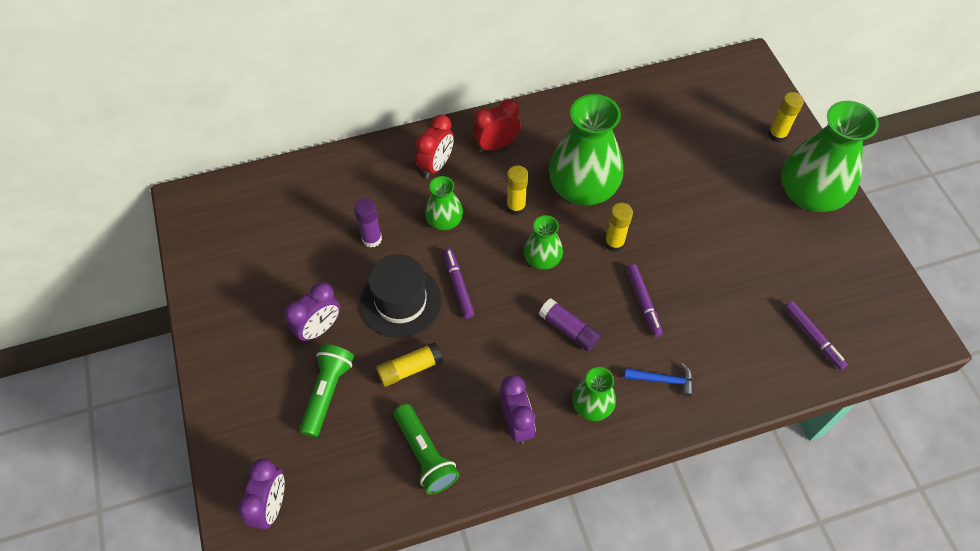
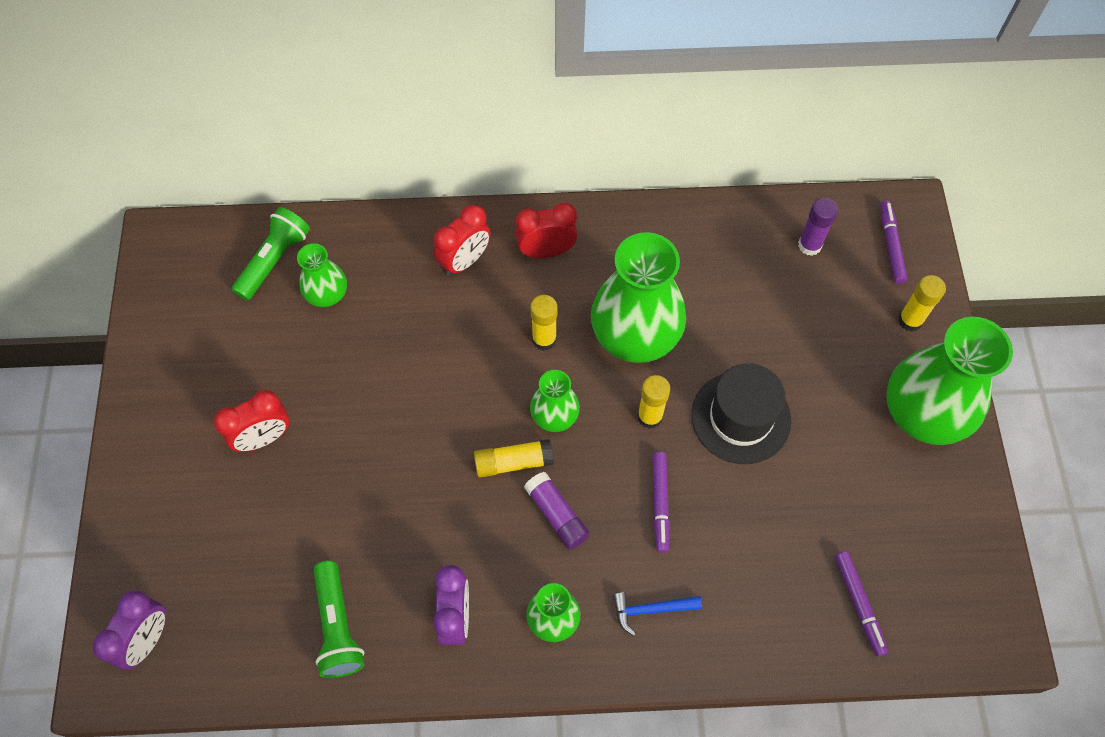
camera: 15 degrees right, 5 degrees up
(319, 328) = (264, 438): purple clock -> red clock
(327, 392) = (250, 520): green flashlight -> green flashlight (274, 260)
(372, 239) = (358, 339): purple glue stick -> purple glue stick (809, 245)
(401, 301) = (368, 428): black hat -> black hat (741, 417)
(410, 368) = (353, 515): yellow glue stick -> yellow glue stick (513, 462)
(444, 220) = (452, 336): green vase -> green vase (326, 293)
(458, 285) = (442, 424): purple marker -> purple marker (891, 245)
(663, 380) = (650, 610): blue hammer -> blue hammer turned 150 degrees clockwise

